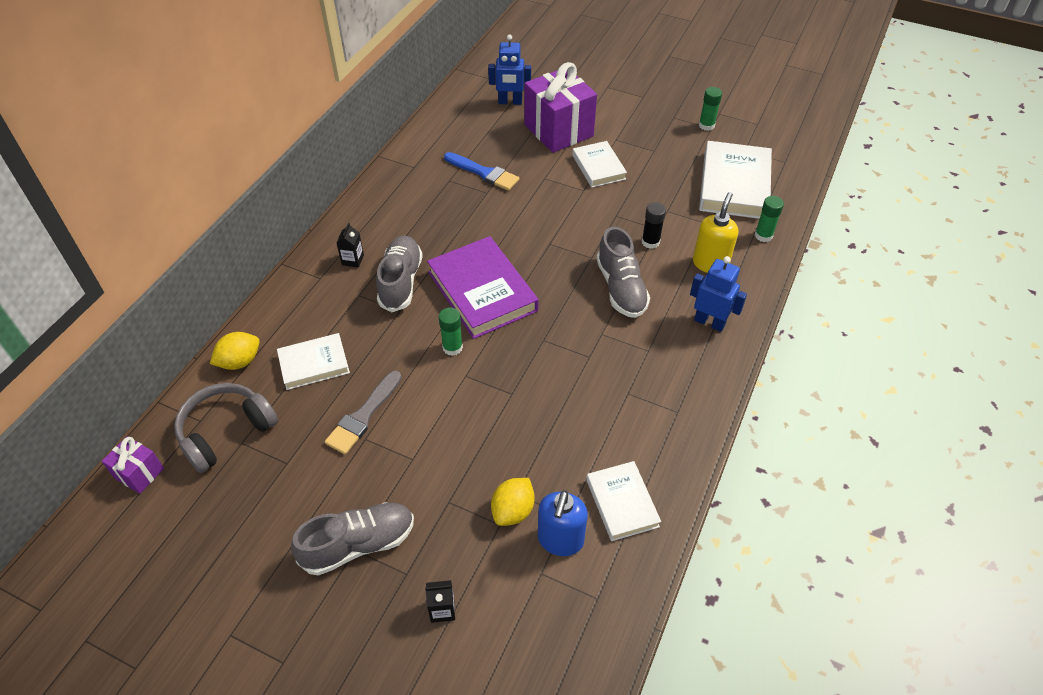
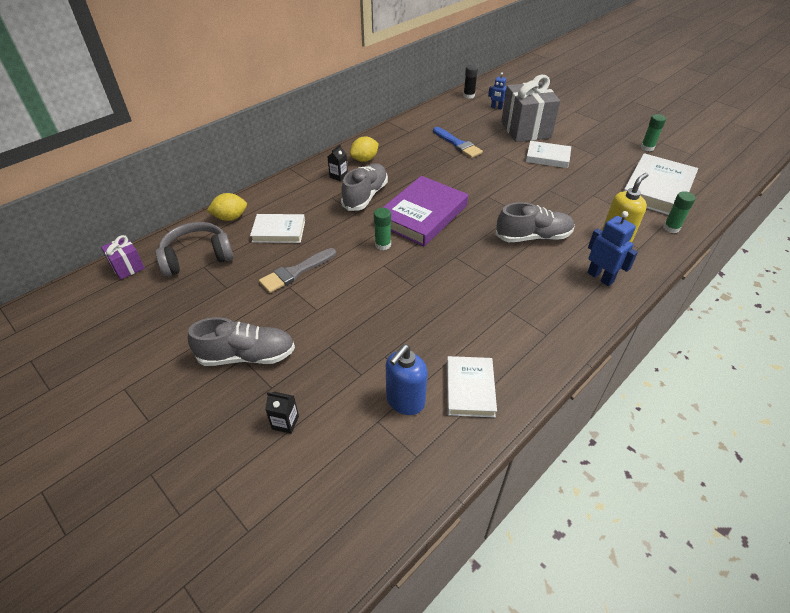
camera: 20 degrees right, 5 degrees down
(482, 291) = (422, 215): purple book -> purple book turned 45 degrees clockwise
(510, 102) = (496, 107): blue robot -> blue robot, size x0.63
(513, 511) = (376, 367): yellow lemon -> yellow lemon (364, 159)
(558, 130) = (525, 130): purple gift -> grey gift
(598, 167) = (547, 157): white book -> white book turned 75 degrees counterclockwise
(621, 288) = (533, 237): grey shoe -> grey shoe turned 105 degrees counterclockwise
(650, 242) = (570, 212): black glue stick -> black glue stick (469, 96)

